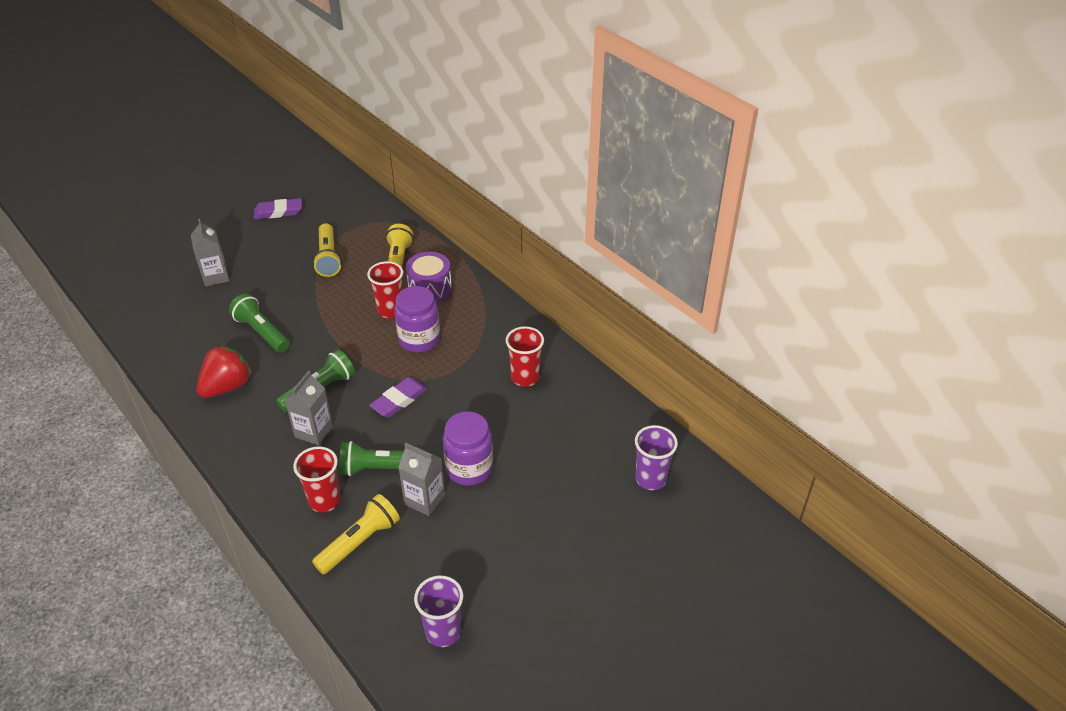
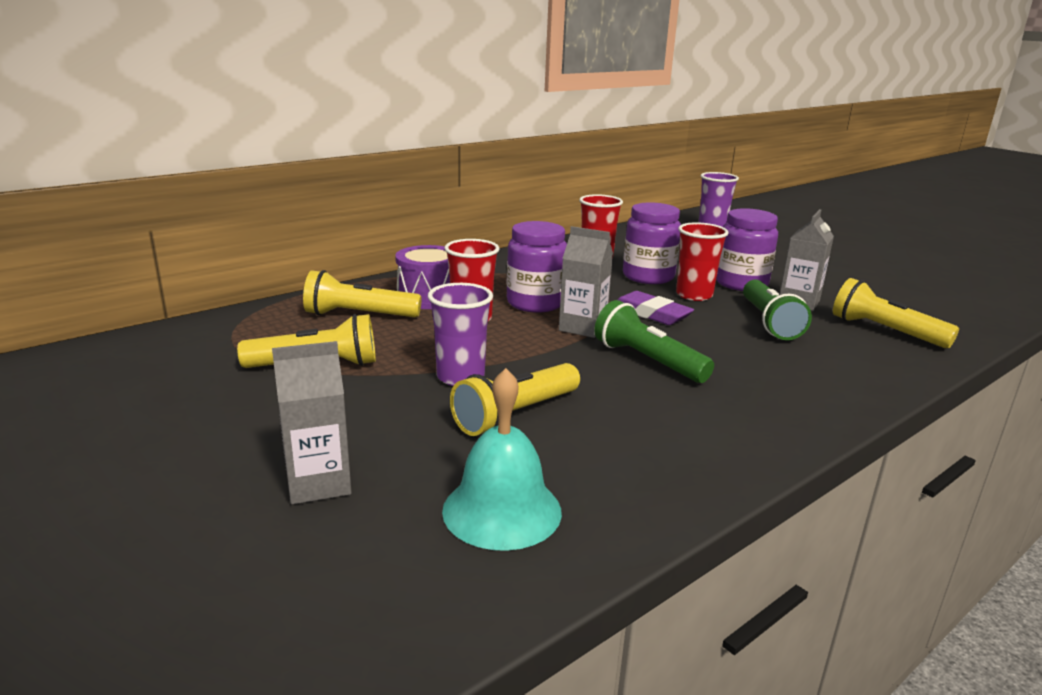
camera: 90 degrees left, 20 degrees down
(182, 329) = (502, 510): none -> turquoise bell
(227, 387) = (664, 437): red strawberry -> none
(262, 332) = (515, 414): green flashlight -> yellow flashlight
(278, 212) = (113, 421): purple eraser -> none
(314, 431) = (730, 362): grey carton -> grey carton (582, 327)
(325, 500) = (843, 351): red cup -> red cup (694, 295)
(443, 632) = (949, 296): purple cup -> purple cup (460, 377)
(482, 407) = (648, 277): none -> purple jar

